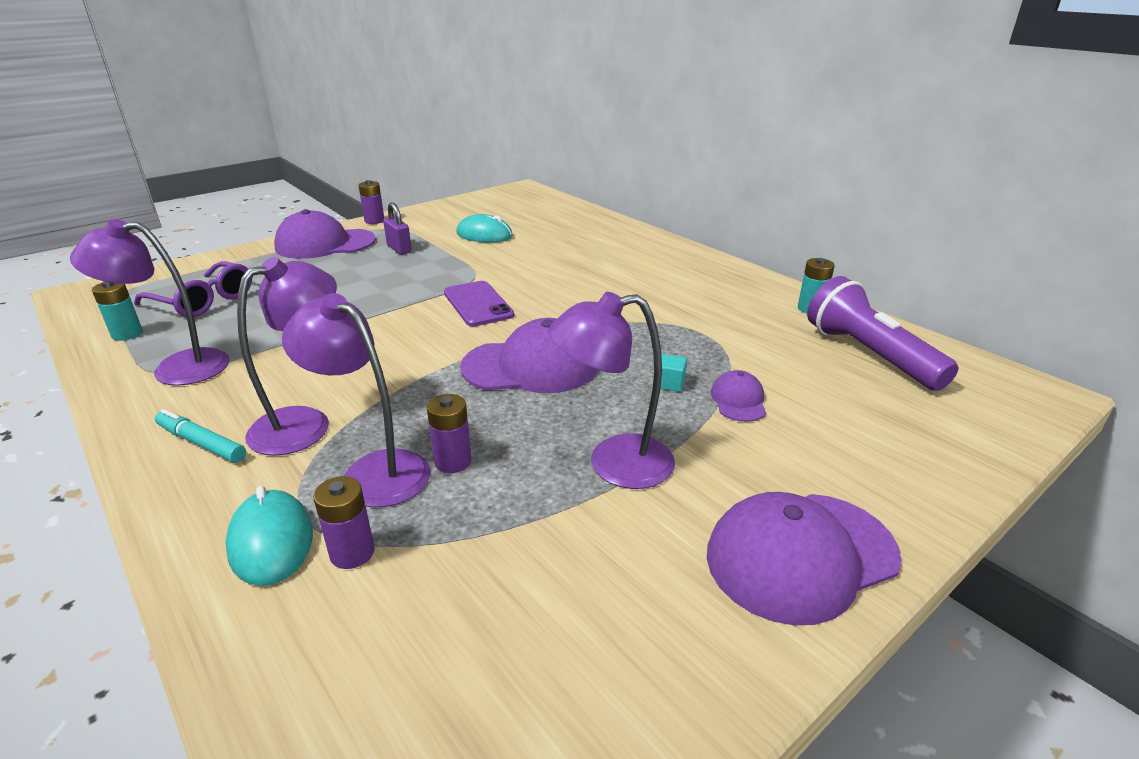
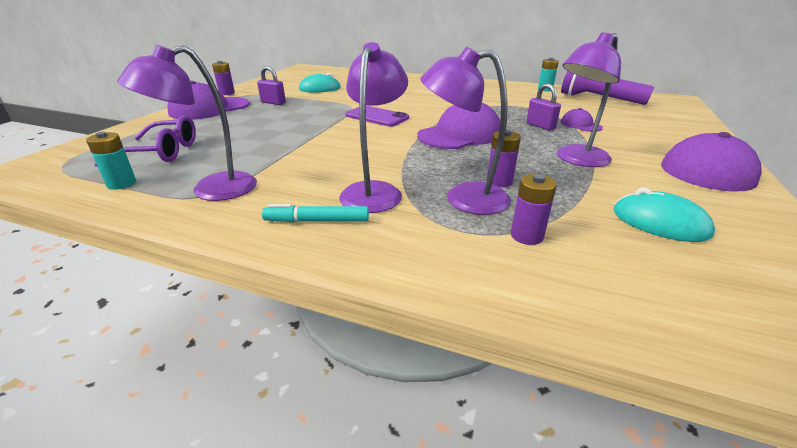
camera: 30 degrees left, 0 degrees up
(271, 541) = (468, 249): turquoise mouse -> turquoise mouse (659, 222)
(670, 383) = (540, 126): turquoise cube -> purple padlock

